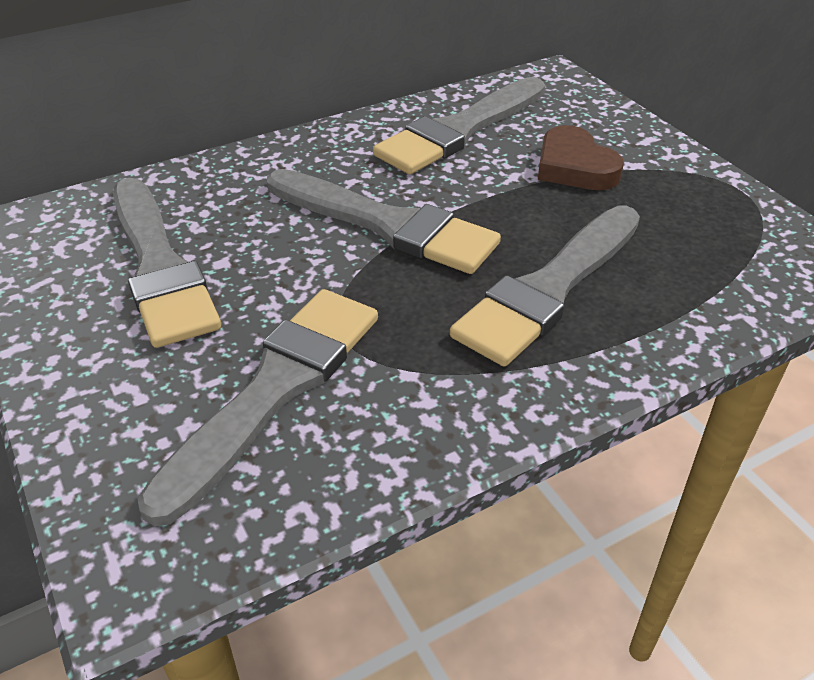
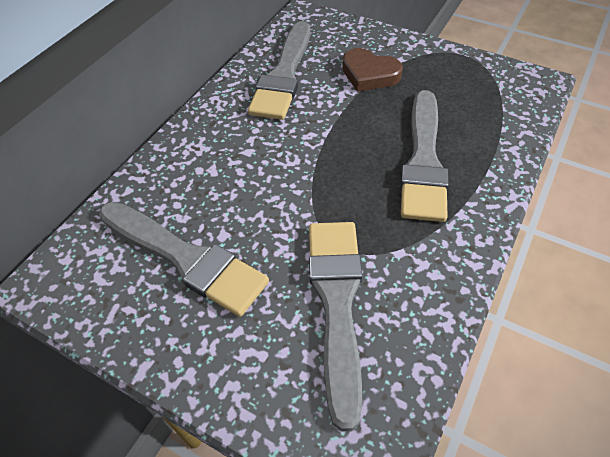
camera: 30 degrees left, 10 degrees up
(387, 224) = (300, 160): grey brush -> none

